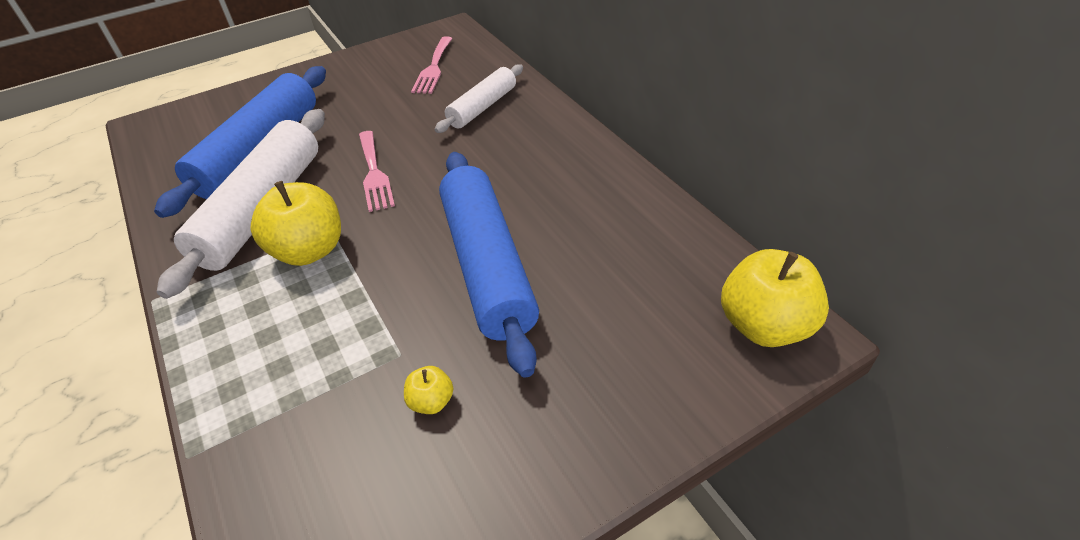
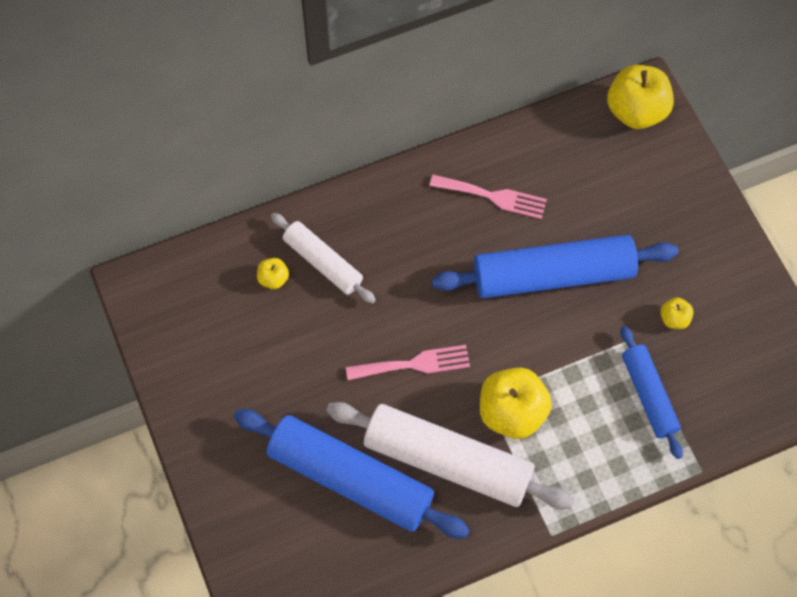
camera: 85 degrees left, 20 degrees up
(314, 380) = (648, 395): none -> blue rolling pin
(433, 68) = (227, 307): pink fork -> pink fork (493, 197)
(463, 85) = (273, 279): none -> yellow apple

